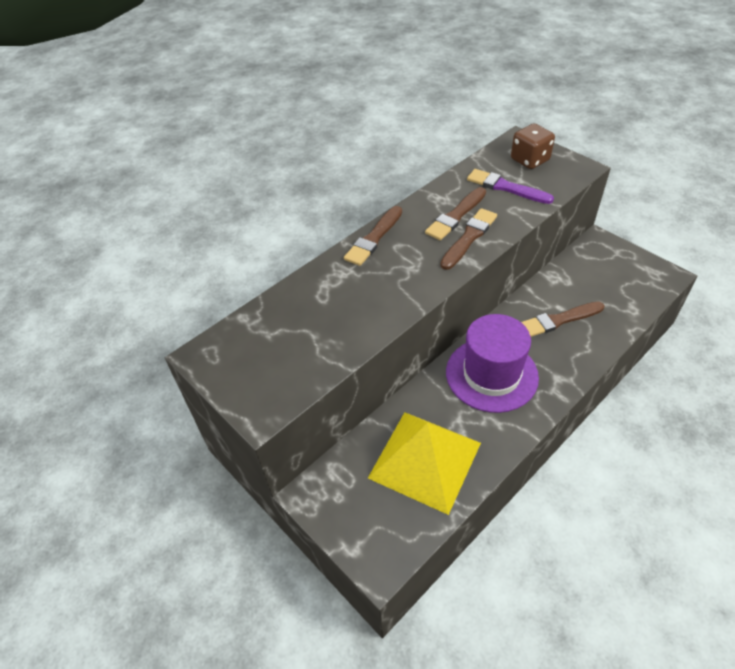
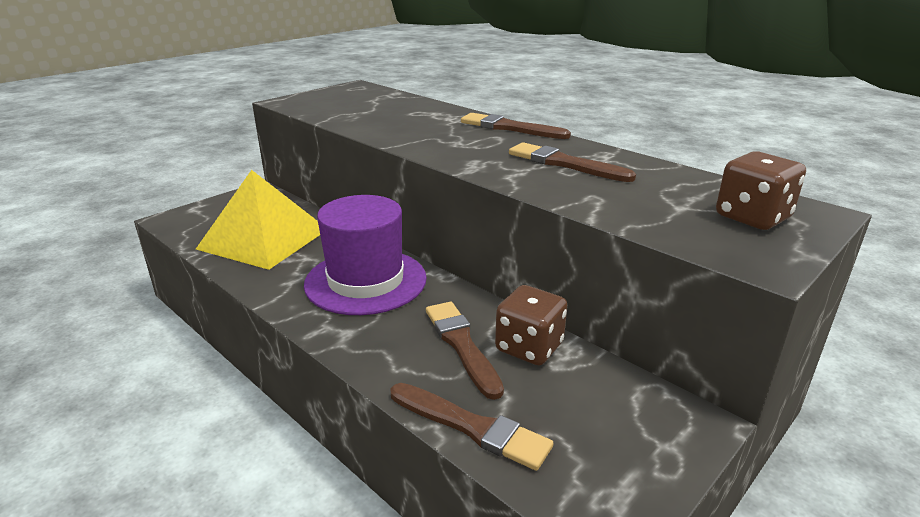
camera: 85 degrees right, 20 degrees down
(469, 237) = (518, 169): brown brush -> brown brush (472, 427)
(506, 187) = (652, 195): purple brush -> none
(554, 291) = (529, 347): none -> brown dice

